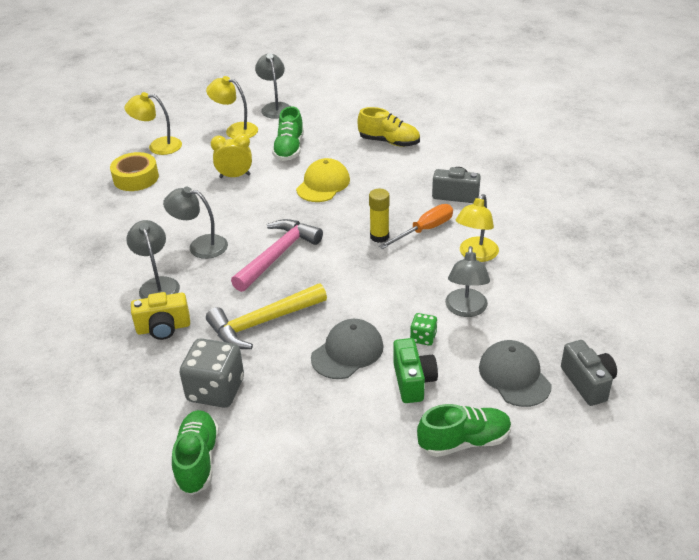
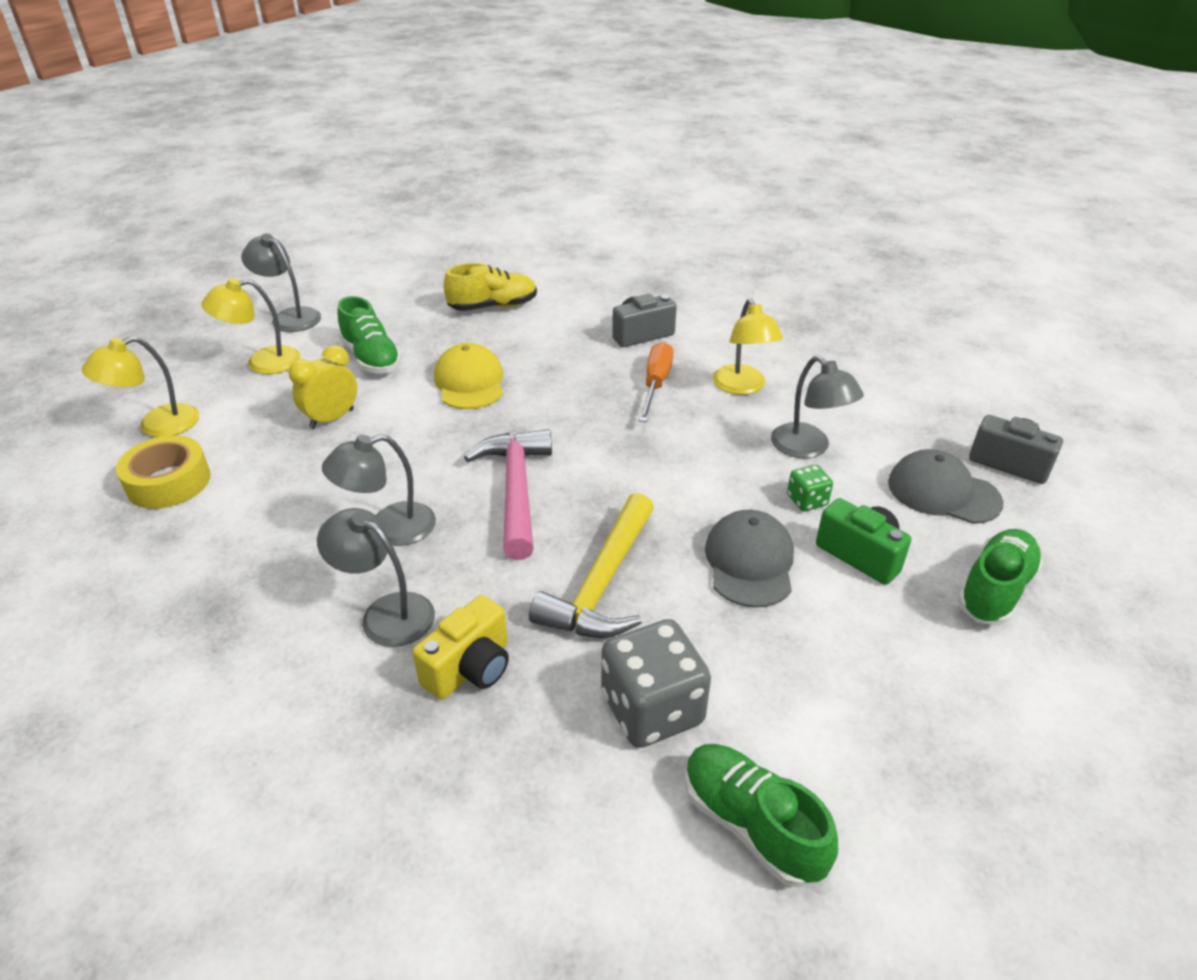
camera: 40 degrees left, 0 degrees up
(379, 236) = (614, 413): yellow glue stick -> none

